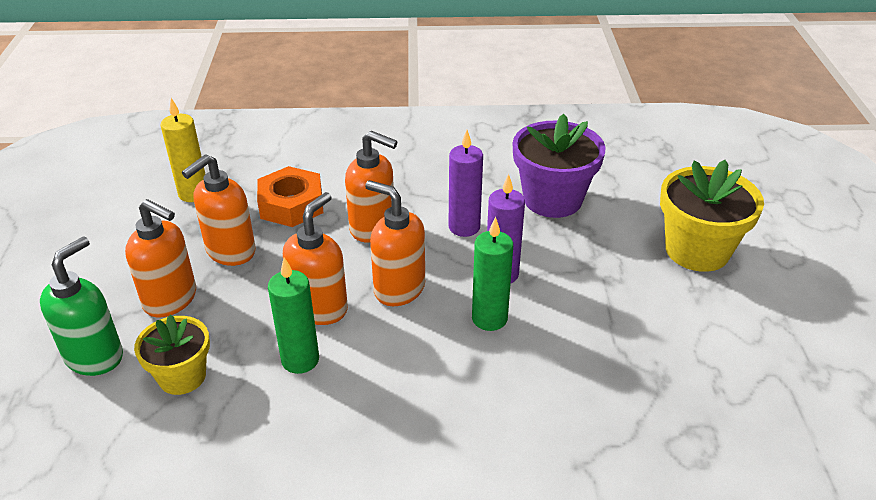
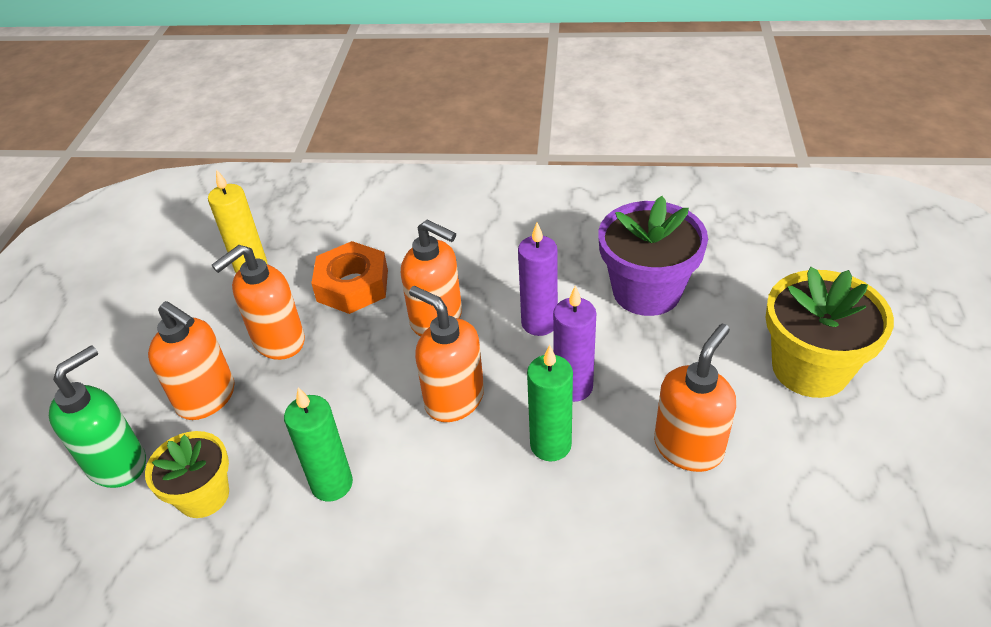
camera: 10 degrees right, 5 degrees up
(320, 308) = (363, 419): orange soap dispenser -> orange soap dispenser (688, 447)

